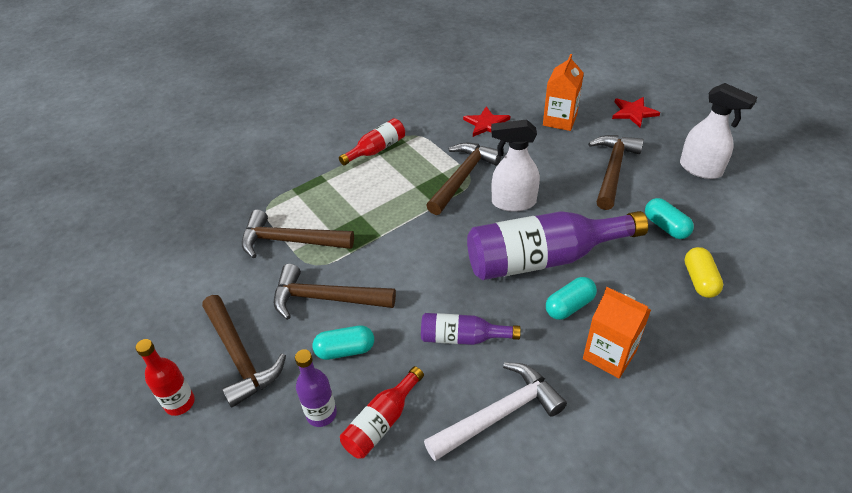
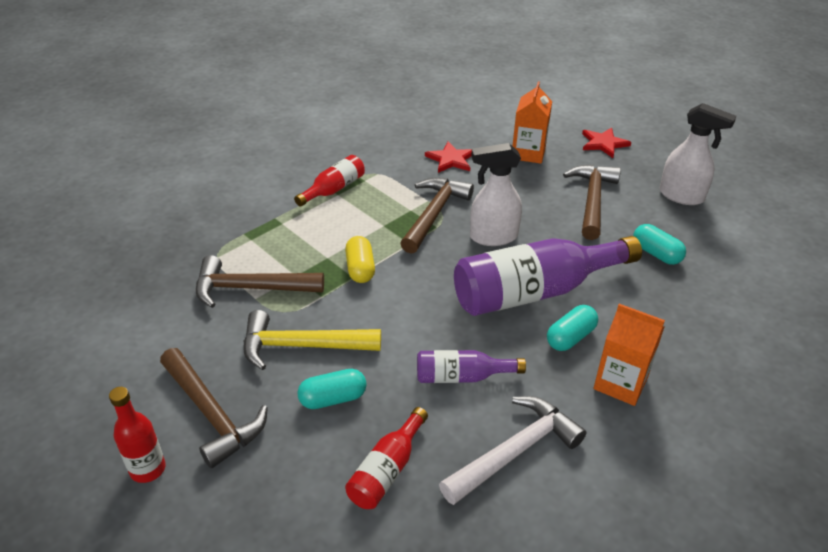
camera: 10 degrees left, 5 degrees down
(321, 414) = (317, 467): purple bottle -> none
(325, 298) = (301, 346): brown hammer -> yellow hammer
(700, 280) = (699, 304): yellow capsule -> yellow capsule (360, 269)

